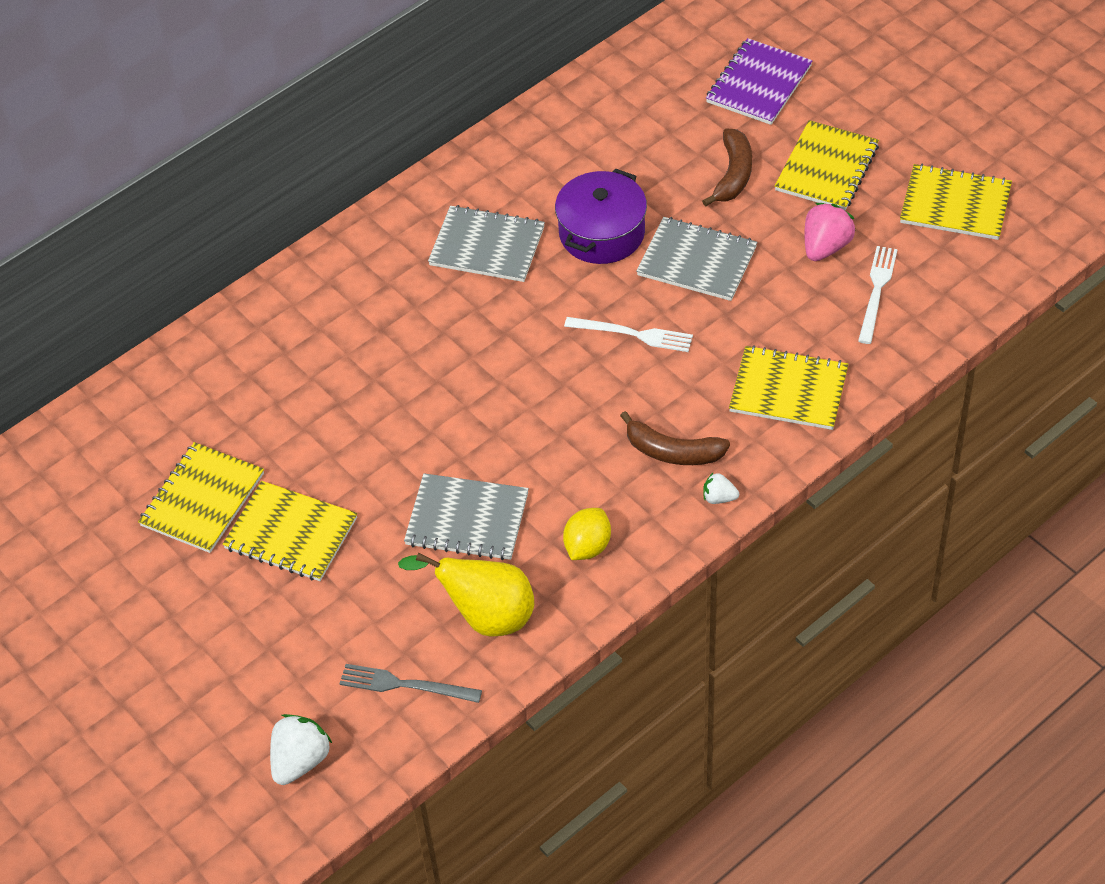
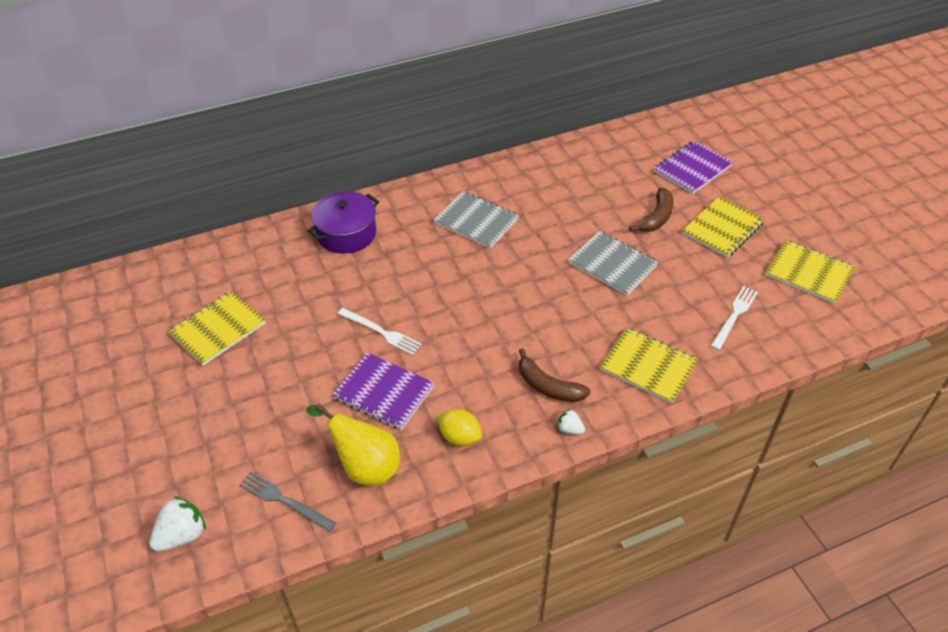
camera: 15 degrees right, 5 degrees down
(291, 533) = (262, 368): yellow notebook -> none
(467, 519) = (384, 392): grey notebook -> purple notebook
(587, 547) = (459, 437): yellow lemon -> yellow lemon turned 75 degrees clockwise
(602, 233) = (554, 231): purple pot -> purple pot (346, 234)
(633, 334) = (551, 300): white fork -> white fork (381, 332)
(825, 247) = (706, 277): pink strawberry -> none

